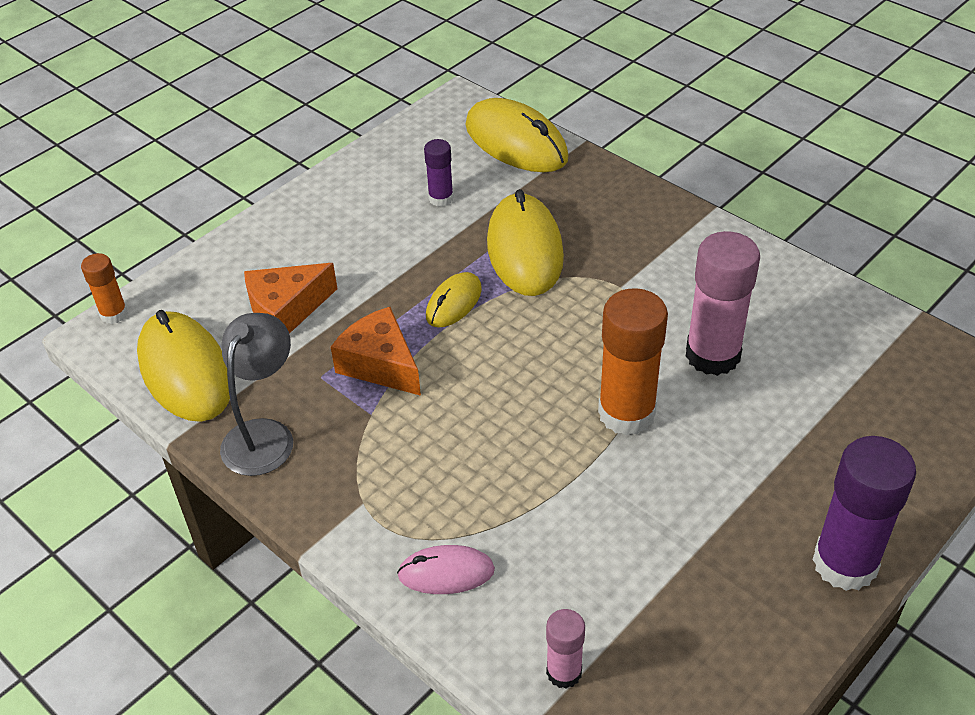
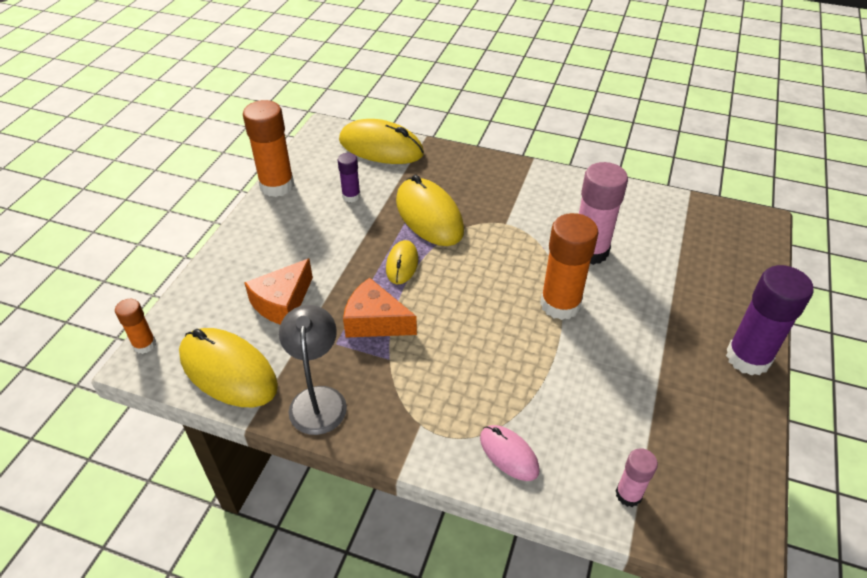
camera: 25 degrees left, 0 degrees up
(358, 162) = (277, 186): none -> orange glue stick
(446, 573) = (509, 454): pink mouse -> pink mouse turned 75 degrees clockwise

